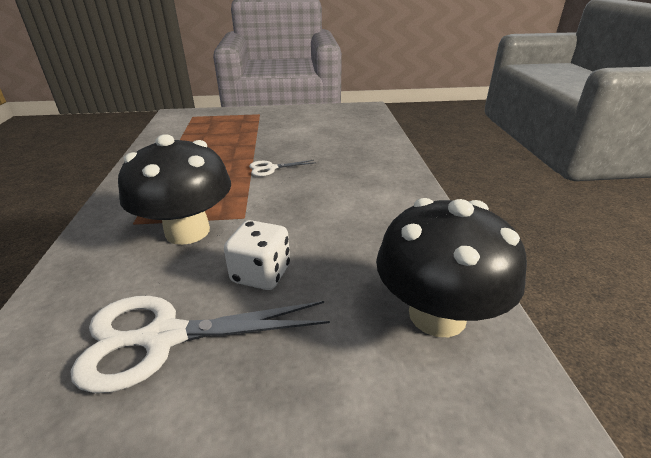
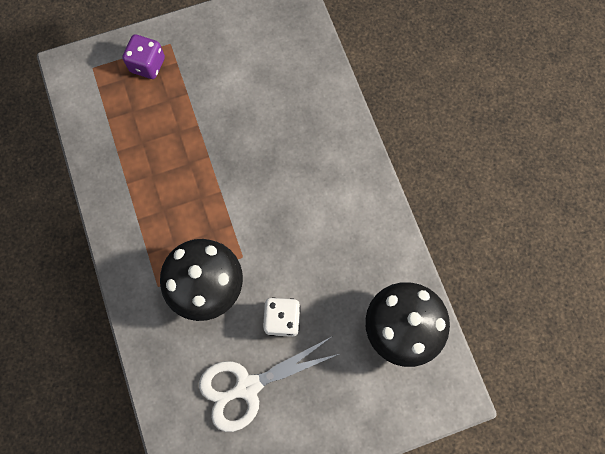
camera: 15 degrees left, 40 degrees up
(235, 119) = (147, 65): none -> purple dice
(271, 168) = (234, 173): white scissors -> none

